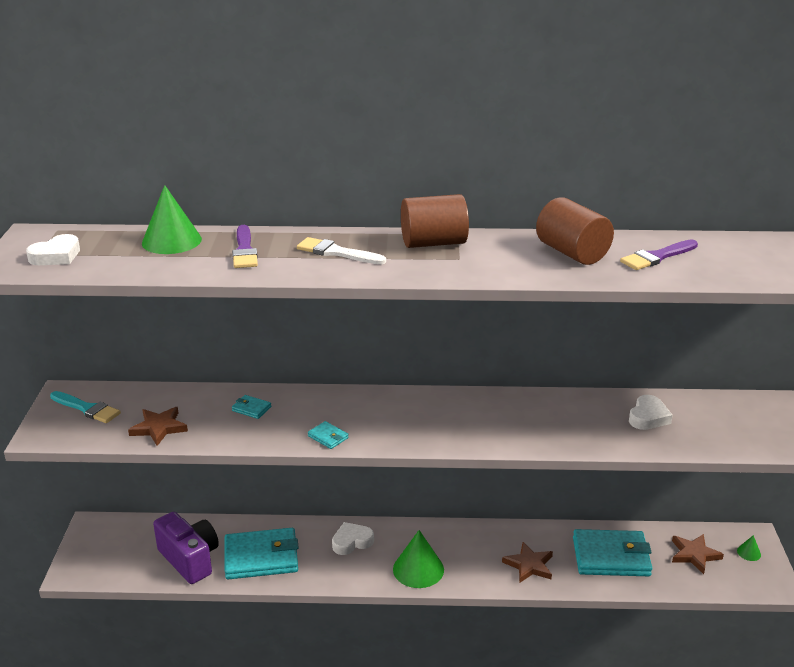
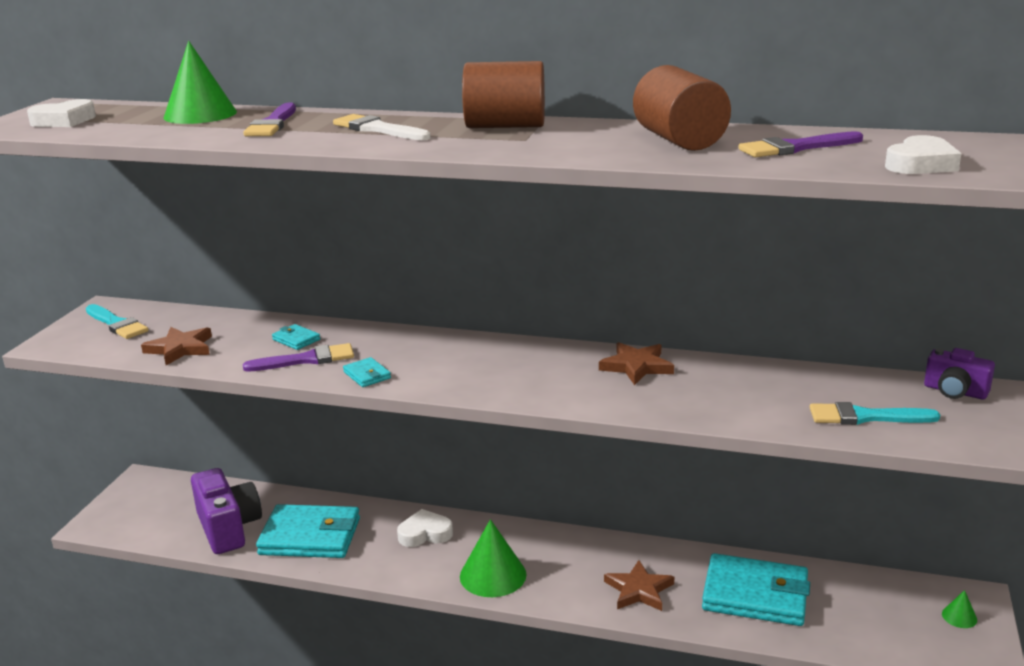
camera: 15 degrees right, 5 degrees down
(271, 427) = (306, 360): none -> purple brush
(648, 417) = (799, 392): white heart -> white heart (920, 164)
(694, 555) = (876, 608): brown star -> brown star (636, 366)
(699, 433) = (865, 417): none -> turquoise brush
(749, 405) = (955, 392): none -> purple camera

